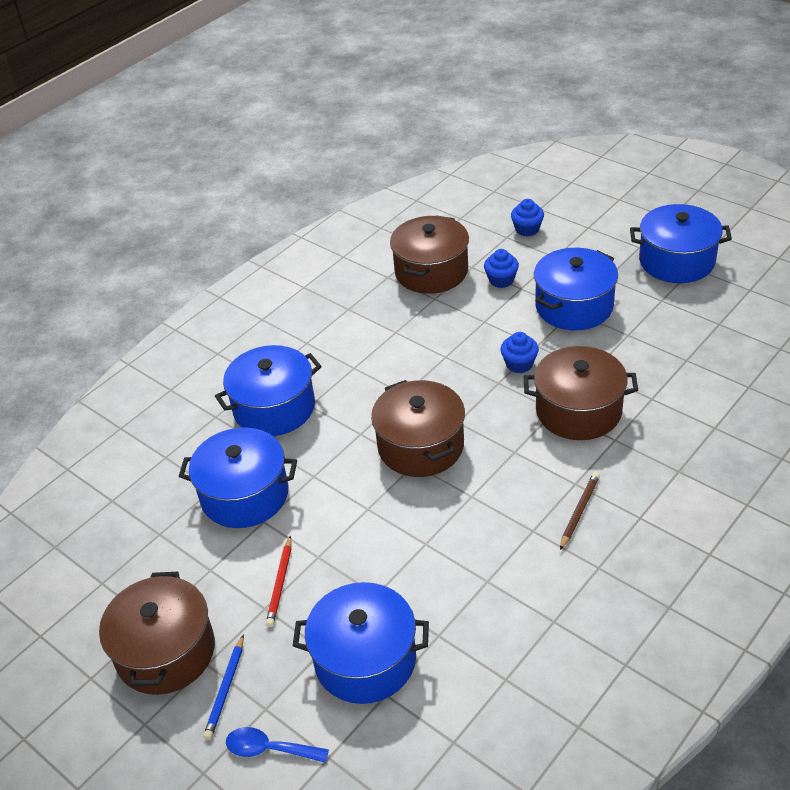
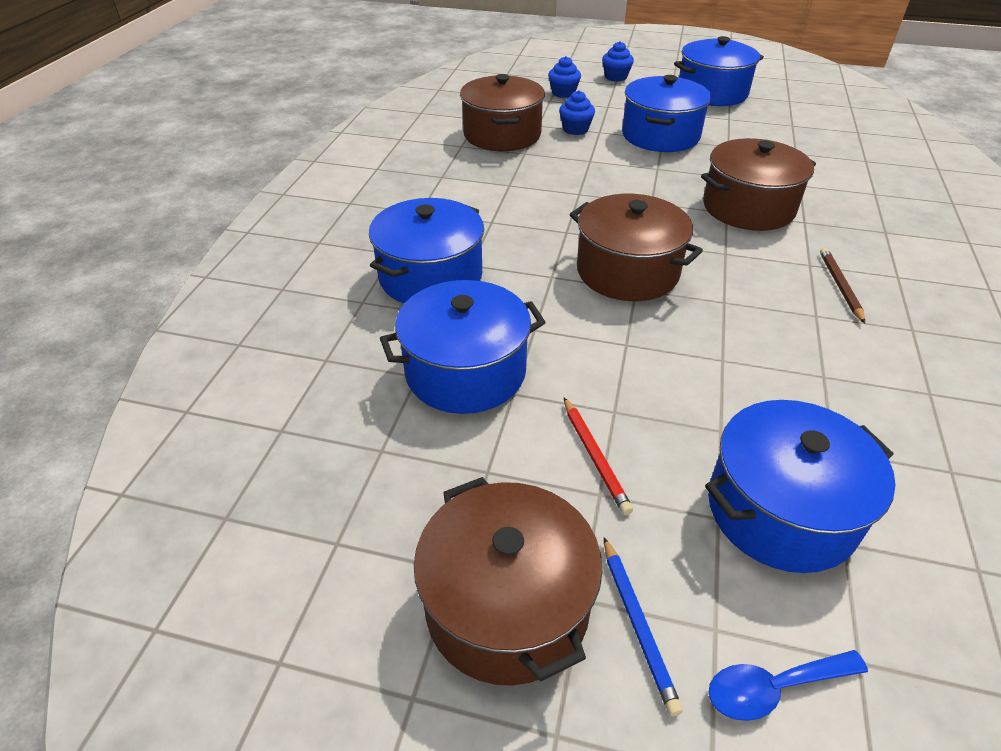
camera: 30 degrees left, 0 degrees up
(519, 364) = (656, 185): blue cupcake -> blue cupcake (615, 77)

